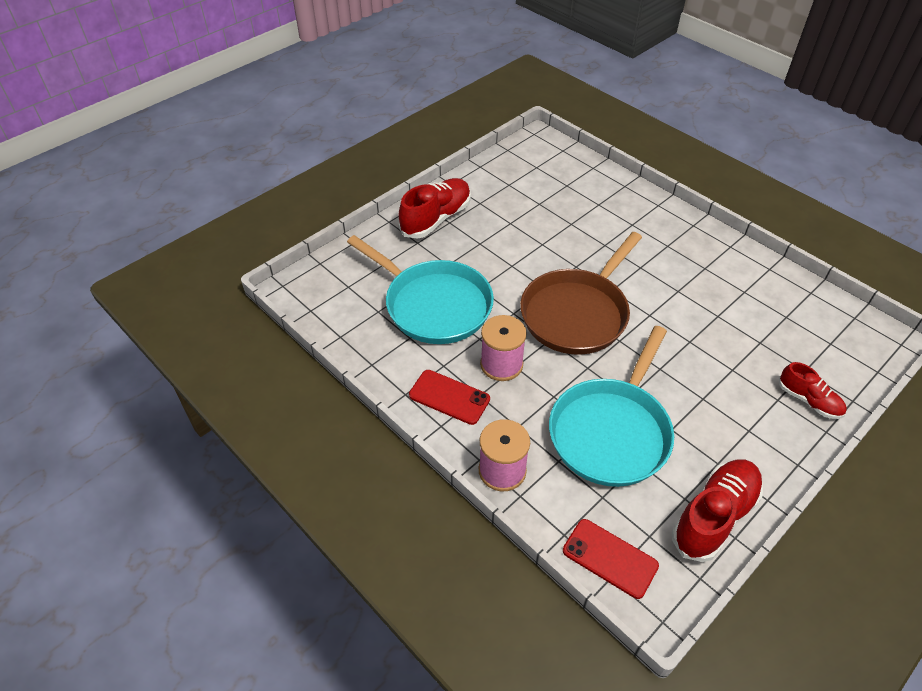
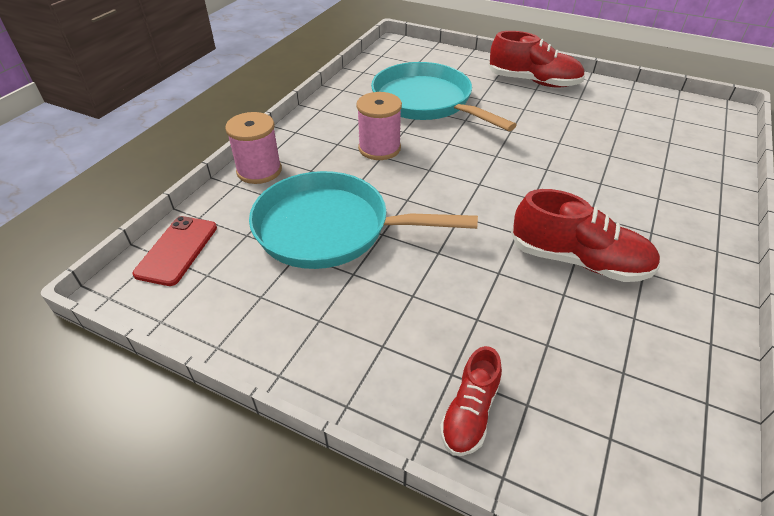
camera: 70 degrees right, 5 degrees down
(433, 305) = (426, 102): turquoise pan -> turquoise pan turned 120 degrees clockwise
(449, 397) = (327, 129): red phone -> none
(577, 313) = (478, 180): brown pan -> none
(714, 516) = (242, 324): red shoe -> red shoe (578, 260)

